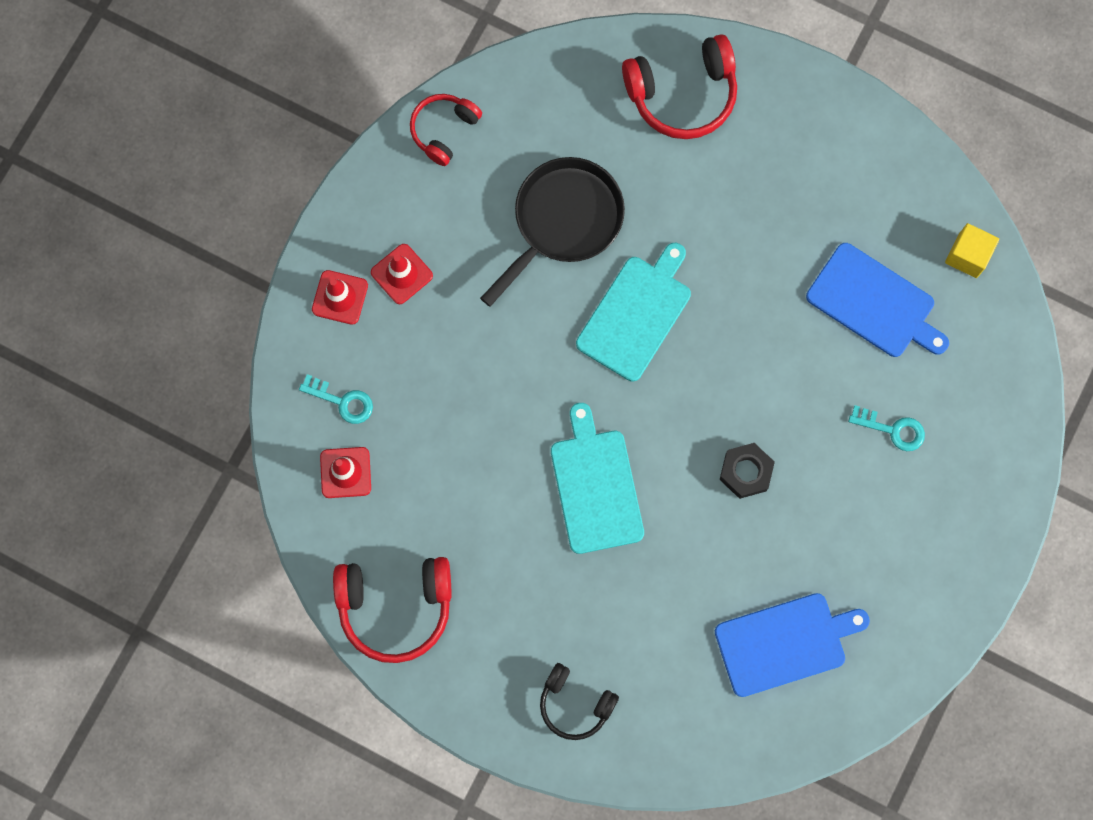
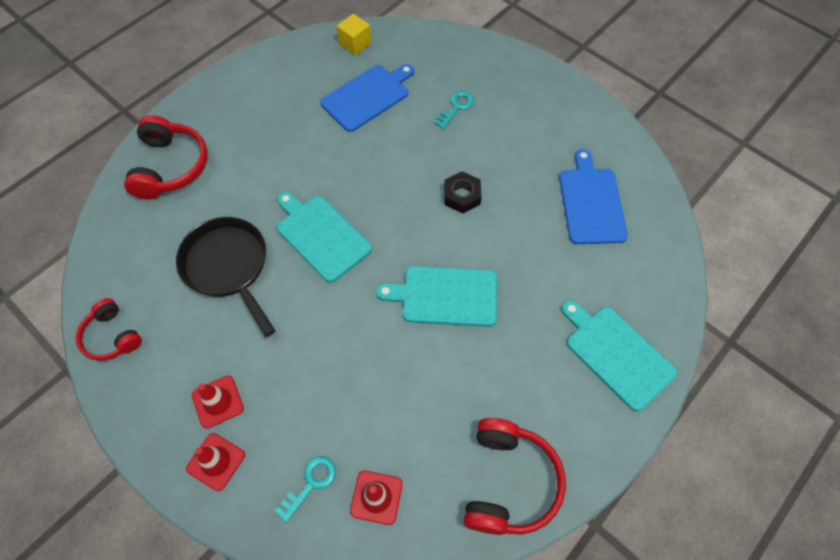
camera: 75 degrees left, 15 degrees down
(575, 704) = (616, 354): black headphones -> turquoise cutting board

